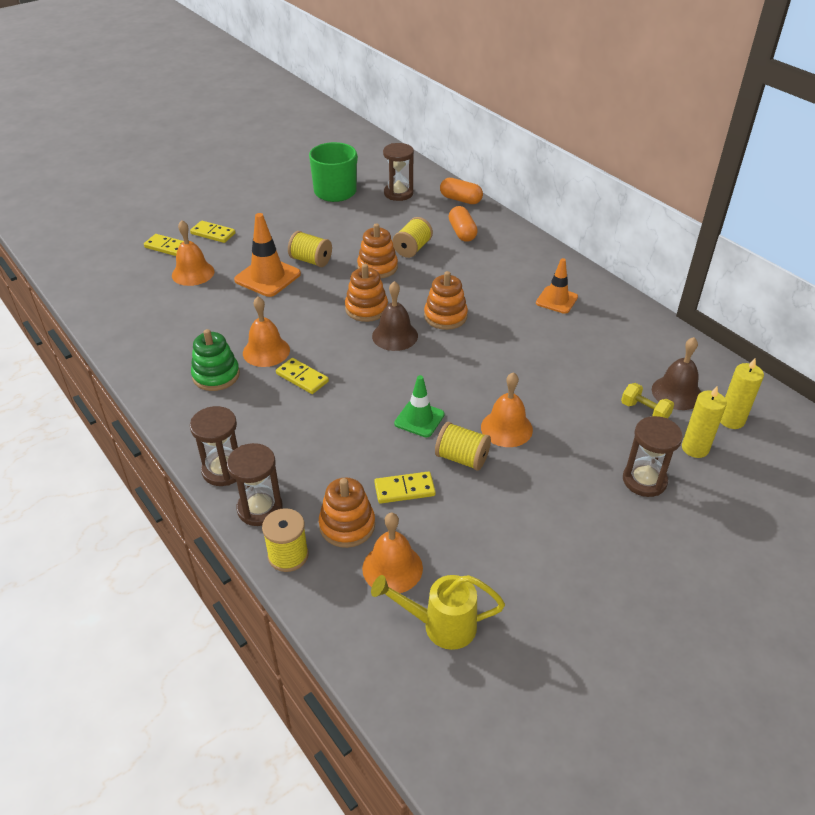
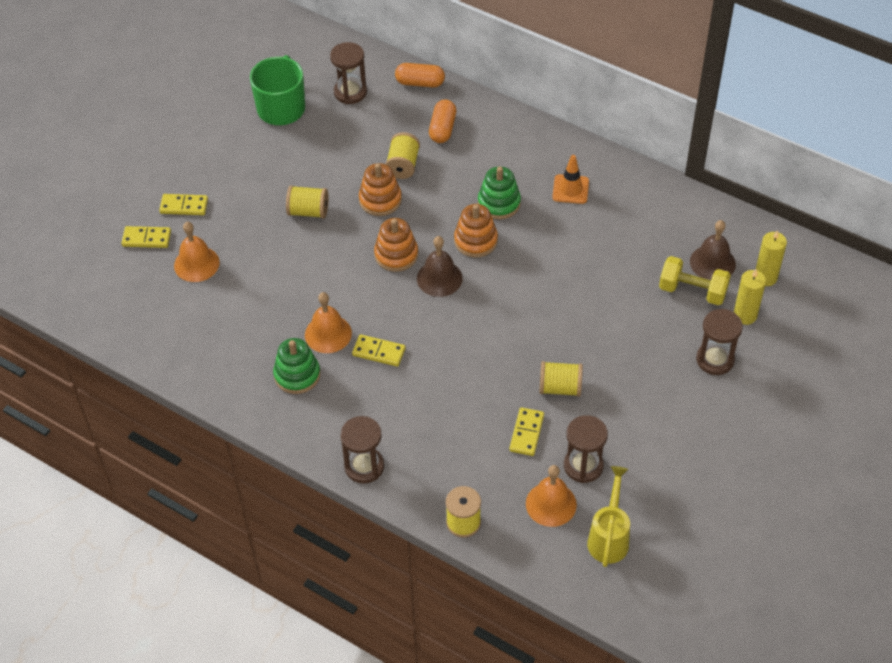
camera: 20 degrees left, 10 degrees up
(260, 508) = (416, 490): brown hourglass -> brown hourglass (583, 466)
(267, 277) = (276, 246): orange traffic cone -> none
(347, 525) = (496, 480): orange stacking toy -> none
(404, 489) = (527, 433): yellow domino -> yellow domino turned 45 degrees counterclockwise
(419, 419) = (506, 361): green traffic cone -> none
(440, 625) = (609, 537): yellow watering can -> yellow watering can turned 120 degrees clockwise
(462, 232) = (442, 129): orange capsule -> orange capsule turned 45 degrees clockwise
(483, 294) = (499, 203): none -> green stacking toy
(506, 428) = (584, 346): orange bell -> none
(645, 411) = (692, 291): yellow dumbbell -> yellow dumbbell, size x1.53

